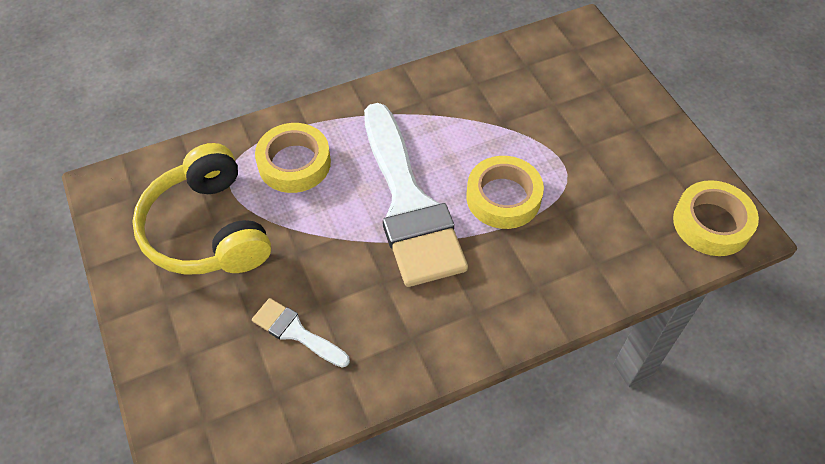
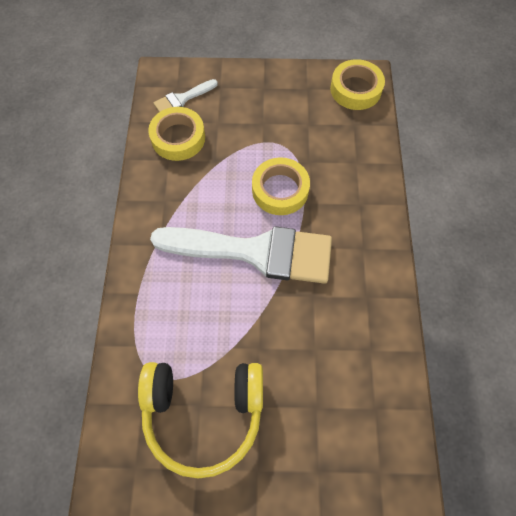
camera: 65 degrees left, 10 degrees up
(294, 163) = (173, 318): yellow tape -> yellow tape (178, 138)
(296, 332) = (330, 375): white brush -> white brush (182, 99)

